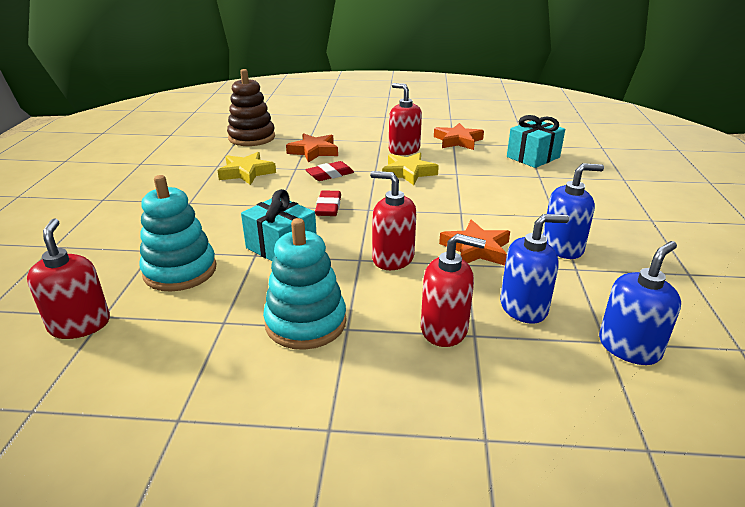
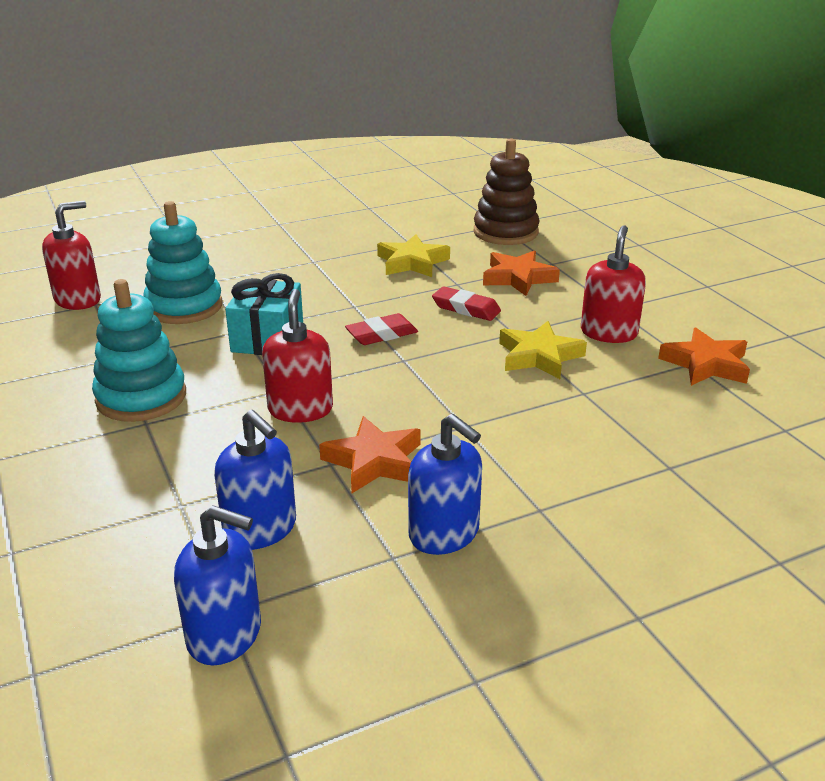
camera: 60 degrees right, 0 degrees up
(444, 329) = (179, 482): red soap dispenser -> none
(533, 157) = (740, 445): turquoise gift -> none

